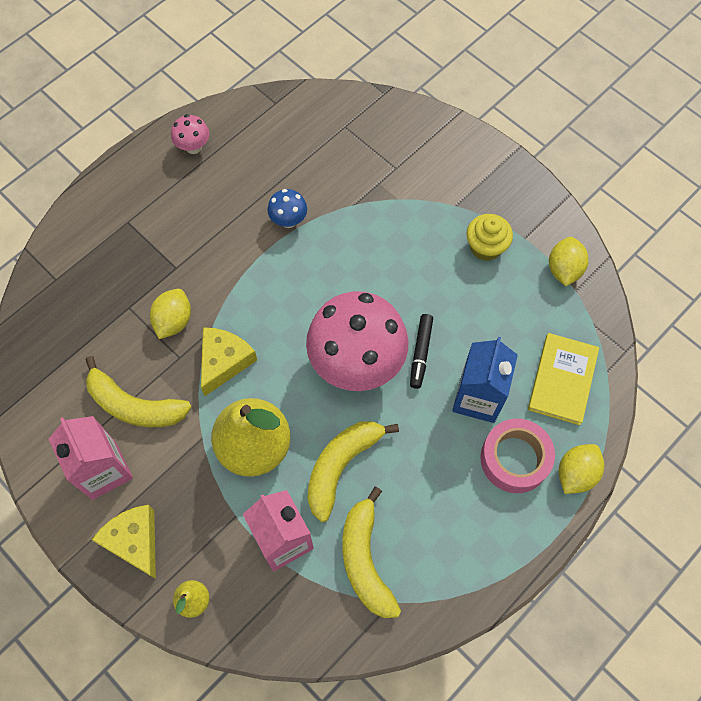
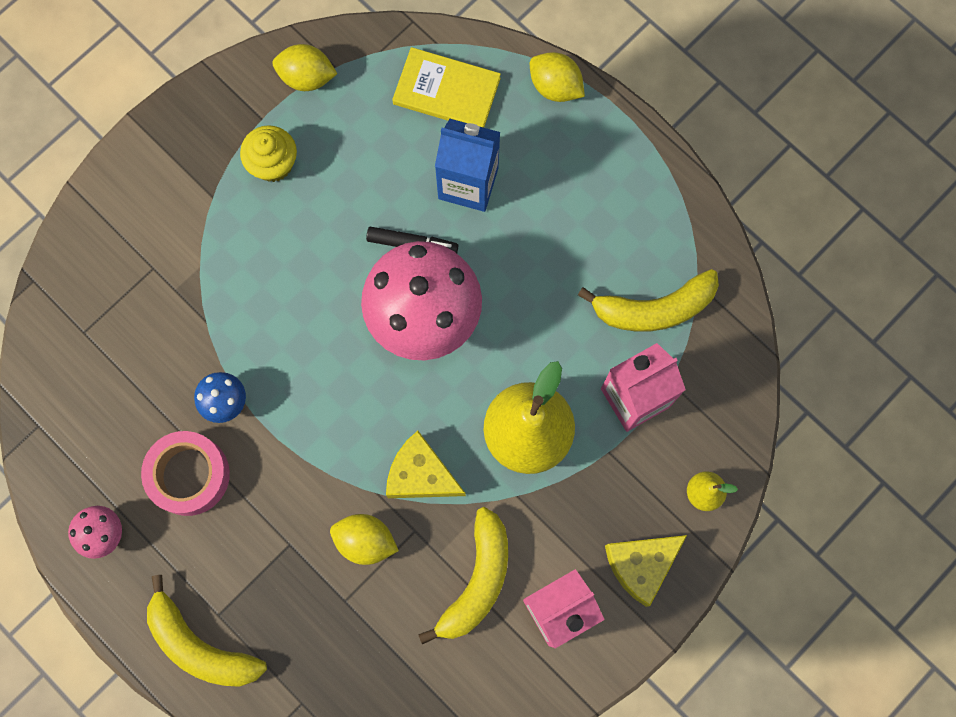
camera: 90 degrees left, 10 degrees up
(341, 466) = (550, 335): yellow banana -> yellow banana (200, 645)
(514, 459) = (539, 148): pink tape -> pink tape (189, 475)

